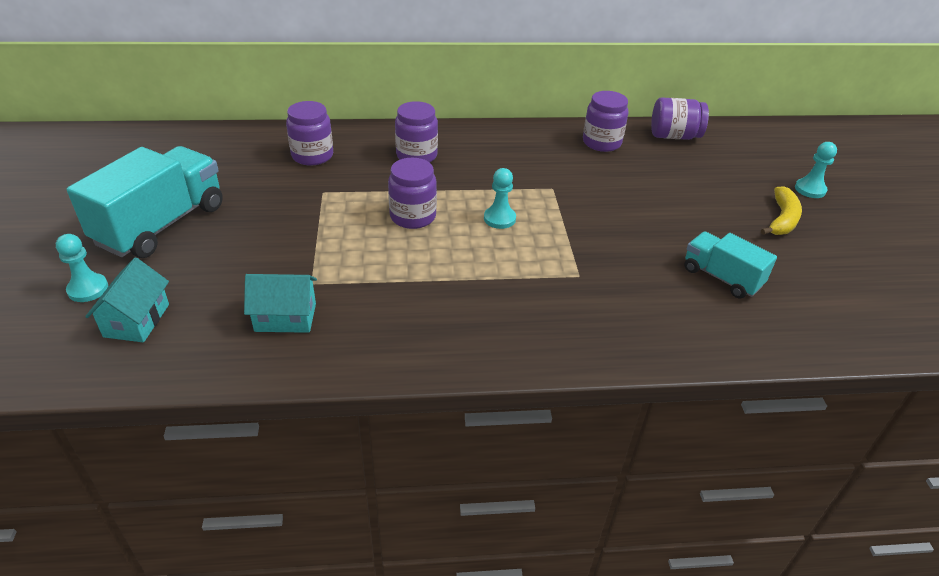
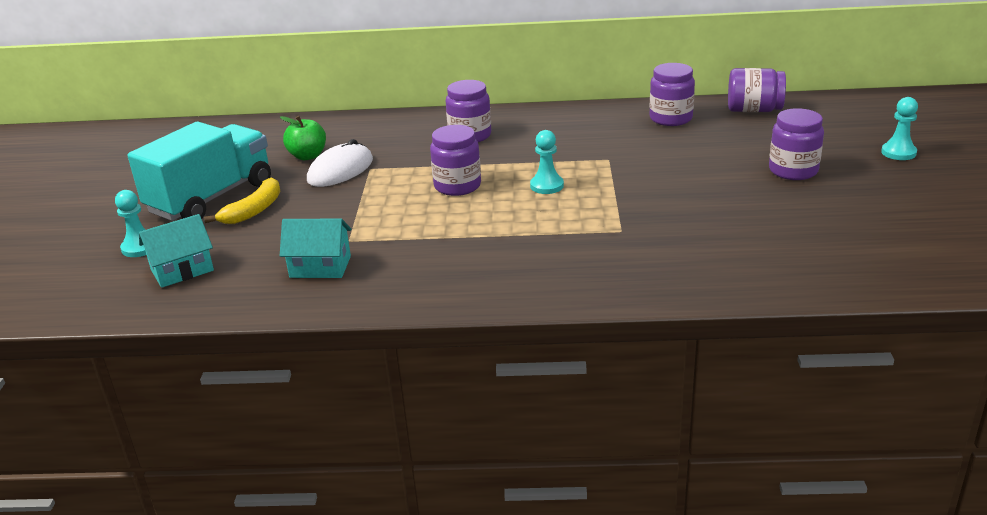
camera: 10 degrees right, 10 degrees down
(137, 320) = (182, 270): turquoise house -> turquoise house turned 45 degrees clockwise
(258, 174) = (308, 156): none -> green apple
(293, 193) = (340, 170): none -> white mouse
(312, 156) = (363, 139): purple jar -> purple jar (793, 171)
(721, 277) = (775, 230): turquoise truck -> none
(782, 219) = (858, 180): yellow banana -> yellow banana (254, 210)

